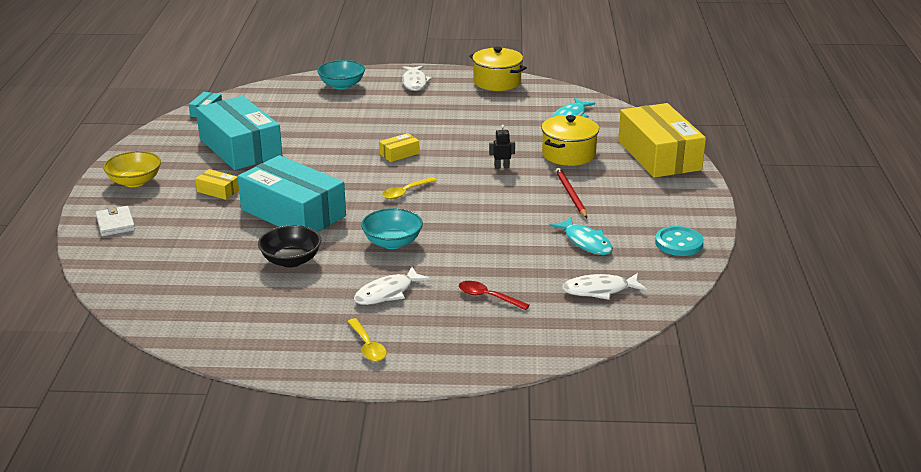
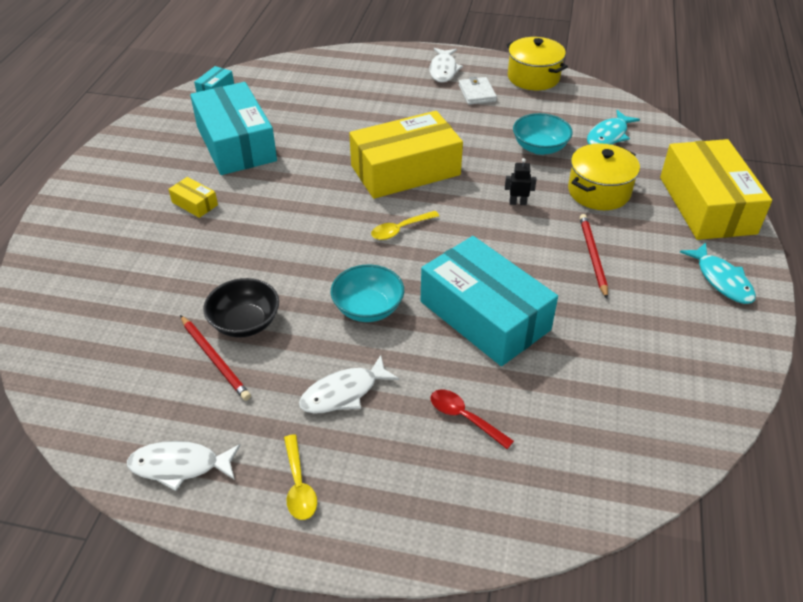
camera: 10 degrees right, 15 degrees up
(115, 223) = (71, 240): white wallet -> white wallet (477, 93)
(135, 182) = (112, 180): yellow bowl -> none
(273, 284) = (215, 359): none -> red pencil
(293, 213) = (267, 247): turquoise box -> turquoise box (484, 315)
(342, 85) = (365, 67): turquoise bowl -> turquoise bowl (540, 147)
(399, 154) = (405, 170): yellow box -> yellow box, size x2.46
(586, 242) = (600, 337): turquoise fish -> turquoise fish (721, 280)
(599, 290) = (607, 425): white fish -> white fish (180, 466)
(679, 243) = (718, 354): turquoise button -> none

